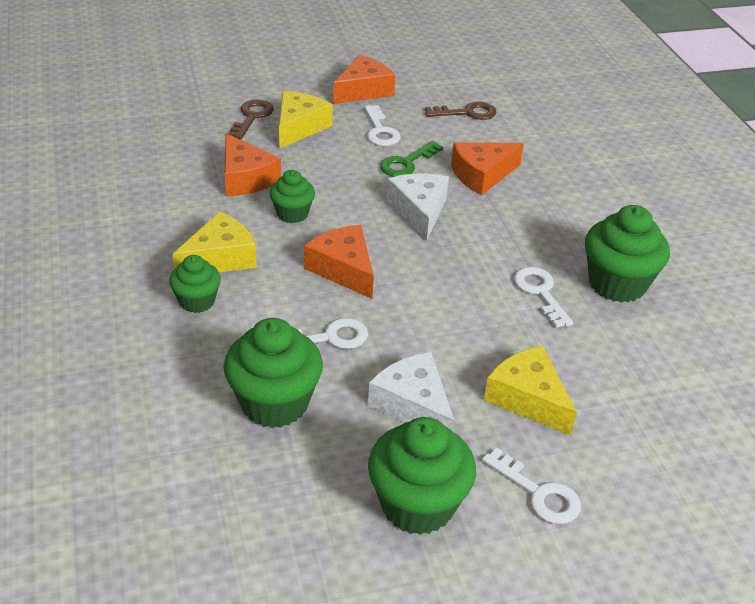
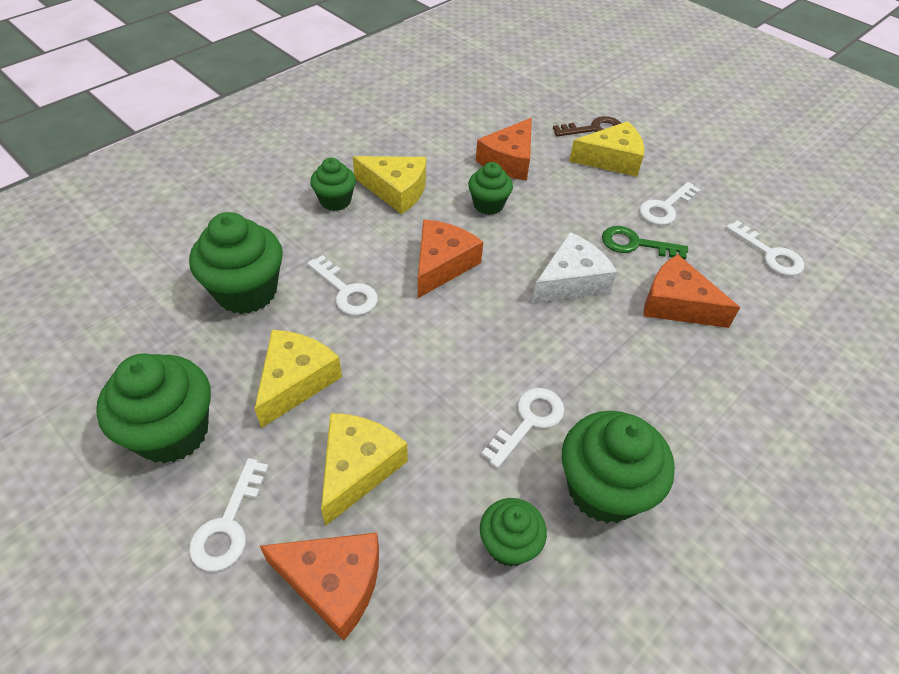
camera: 60 degrees right, 10 degrees up
(363, 90) = (714, 173): orange cheese -> orange cheese (333, 583)
(413, 405) = (296, 381): white cheese -> yellow cheese
(467, 113) = (770, 254): brown key -> white key
(636, 346) = (509, 544): none -> green cupcake

